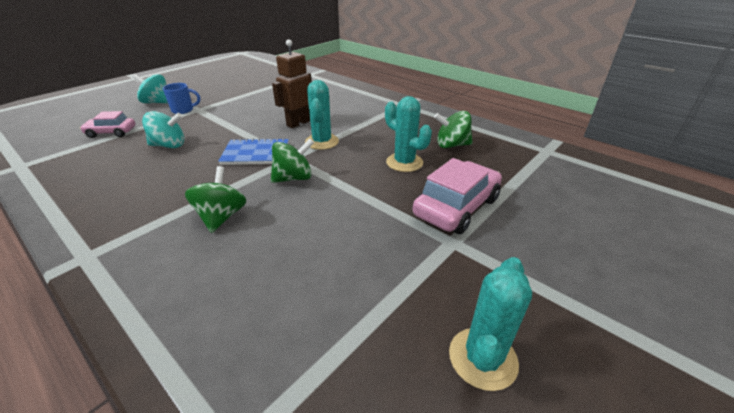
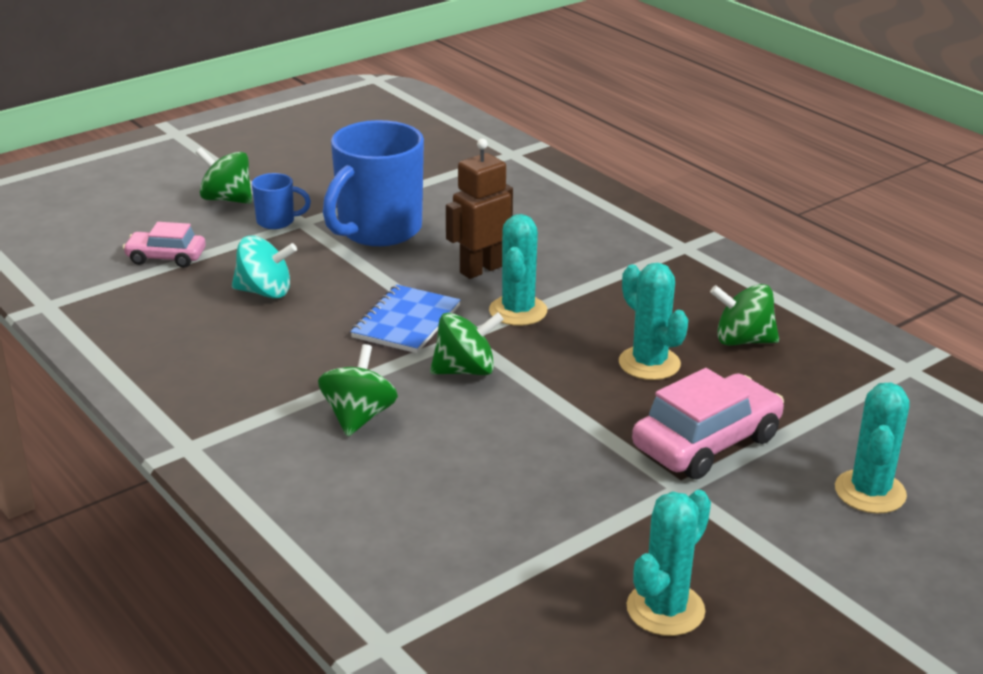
camera: 10 degrees right, 5 degrees down
(157, 102) = (227, 199): turquoise spinning top -> green spinning top
(240, 110) = (377, 230): none -> blue mug
(256, 154) = (406, 322): blue notebook -> blue notebook turned 75 degrees counterclockwise
(574, 228) = (870, 492): none -> turquoise cactus

